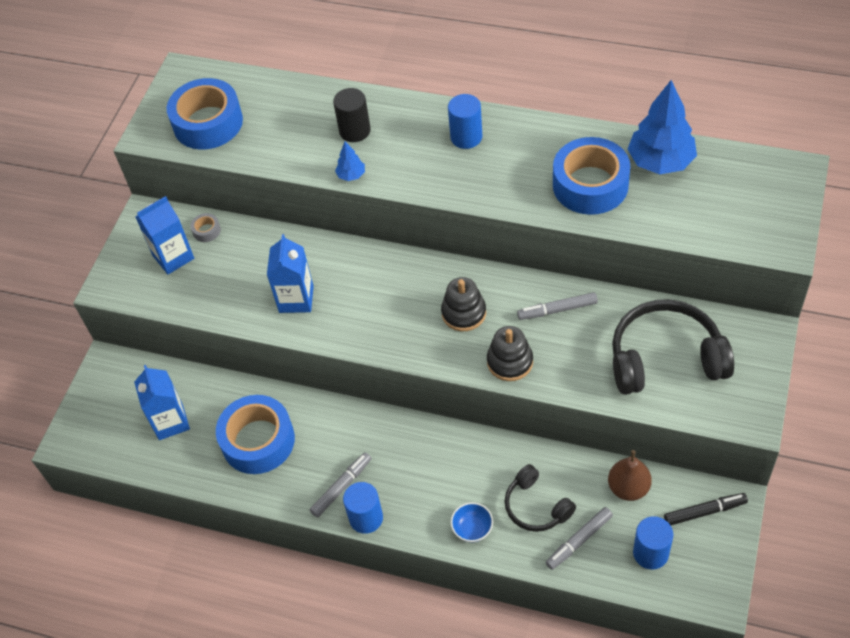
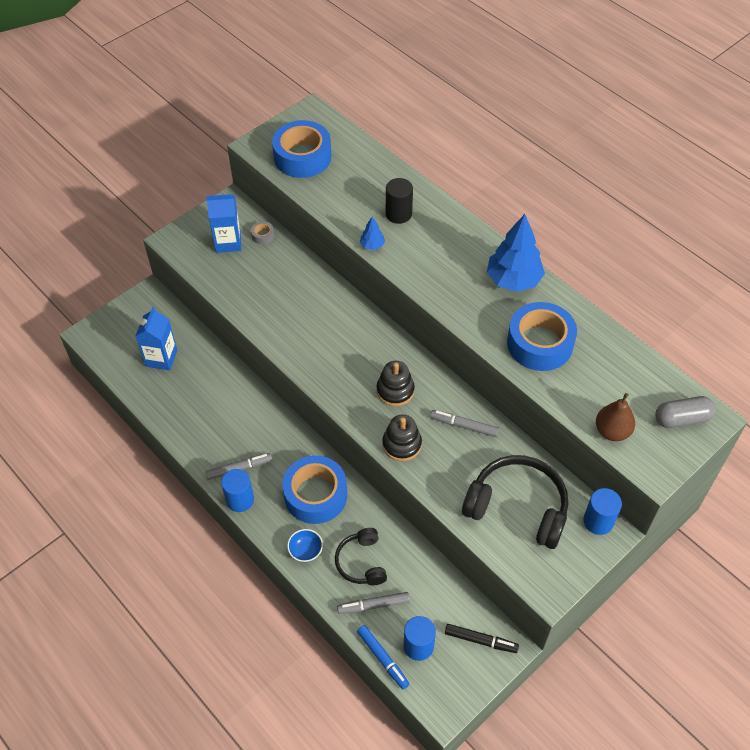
camera: 25 degrees right, 0 degrees up
(258, 441) = (208, 404): blue tape -> blue tape (315, 495)
(296, 299) = (287, 316): blue carton -> none
(466, 137) = (475, 260): blue cylinder -> blue cylinder (598, 521)
(626, 586) = (382, 658): none -> blue marker
(628, 488) = (437, 589): brown pear -> brown pear (612, 431)
(660, 161) = (607, 354): blue tree -> blue tree (513, 280)
(772, 185) = (682, 419): none -> grey capsule

